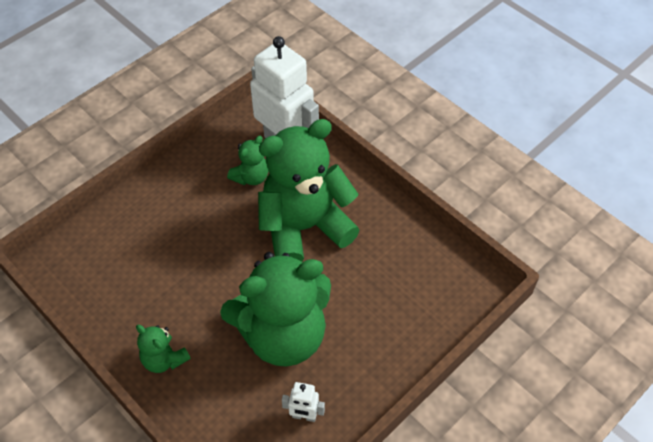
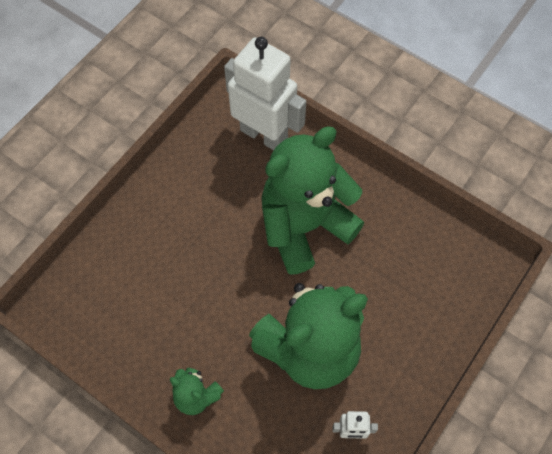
camera: 10 degrees left, 10 degrees up
(251, 177) = (237, 178): green teddy bear -> none

